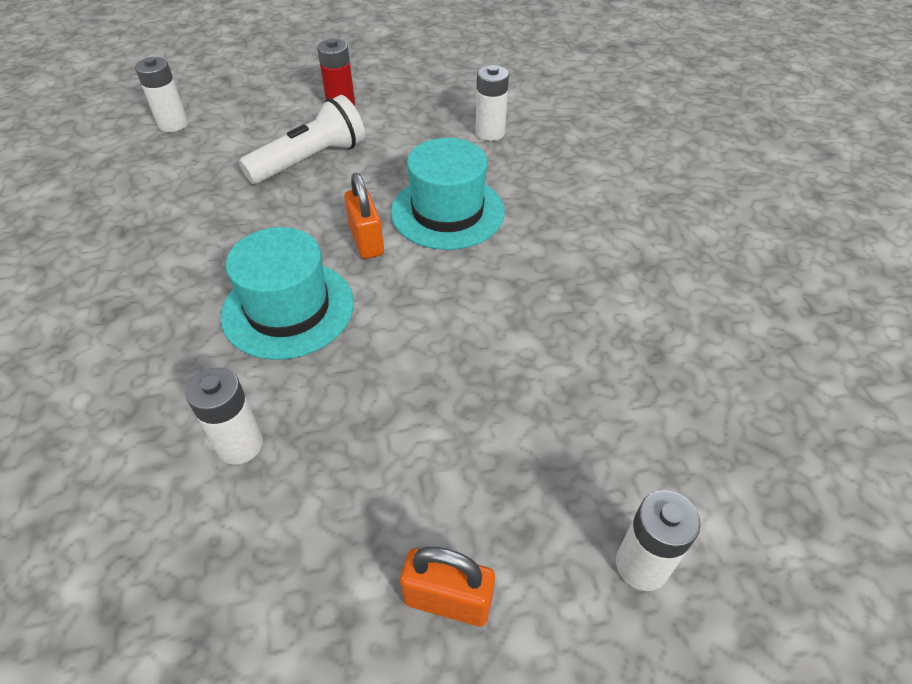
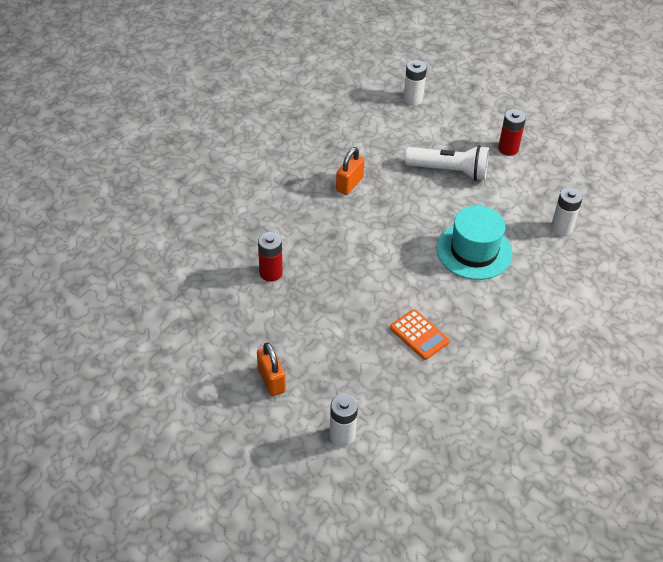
camera: 50 degrees right, 0 degrees up
(240, 444) = (271, 273): white battery -> red battery
(288, 309) = (348, 236): turquoise hat -> none
(366, 241) = (418, 234): orange padlock -> orange padlock (349, 184)
(527, 342) = (419, 335): none -> orange calculator

